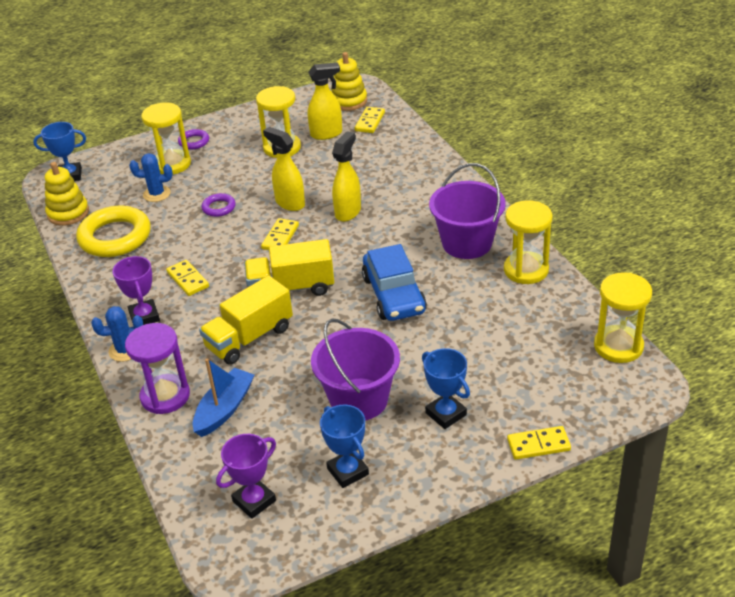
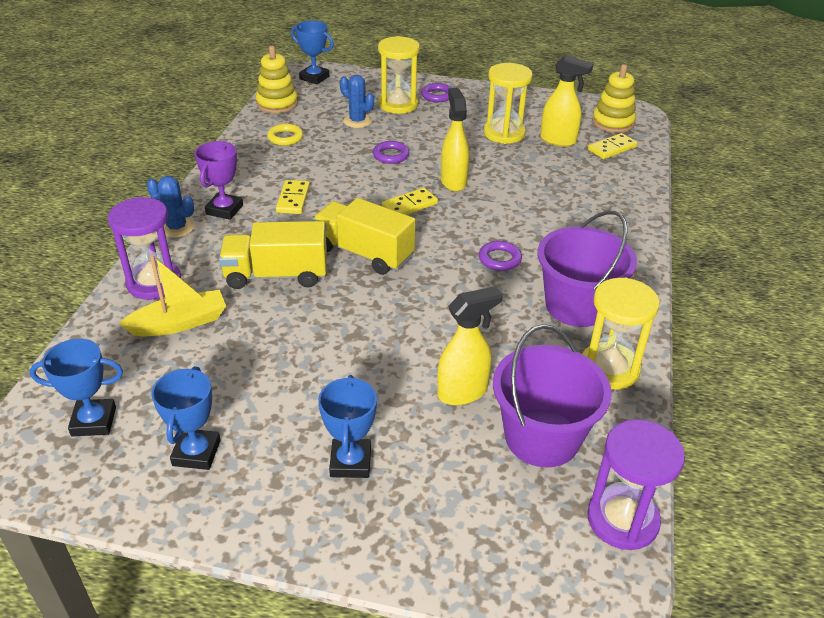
camera: 35 degrees right, 0 degrees up
(115, 237) = (285, 138): yellow ring -> yellow ring, size x0.48
(224, 409) = (179, 323): blue boat -> yellow boat
(254, 501) = (94, 421): purple trophy -> blue trophy
(348, 212) = (495, 215): yellow spray bottle -> yellow spray bottle (463, 392)
(359, 399) = (292, 391): purple bucket -> purple bucket (542, 437)
(386, 240) = (499, 259): none -> purple ring
(394, 295) = (445, 313): blue car -> none
(538, 445) = (401, 567): yellow domino -> none
(618, 346) = (622, 520): yellow hourglass -> purple hourglass

